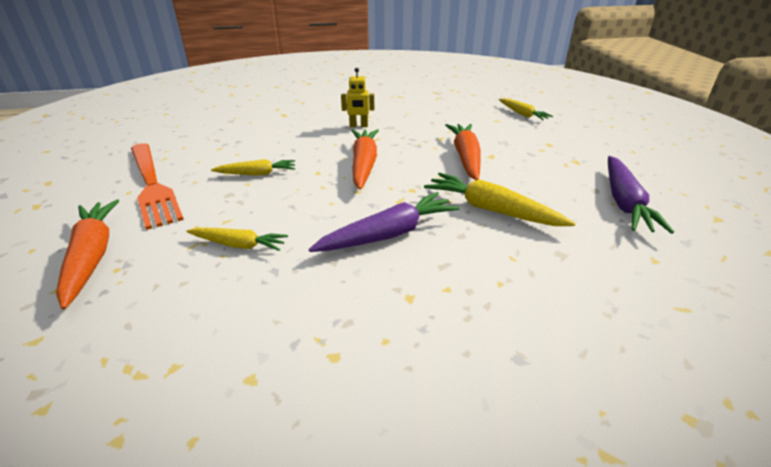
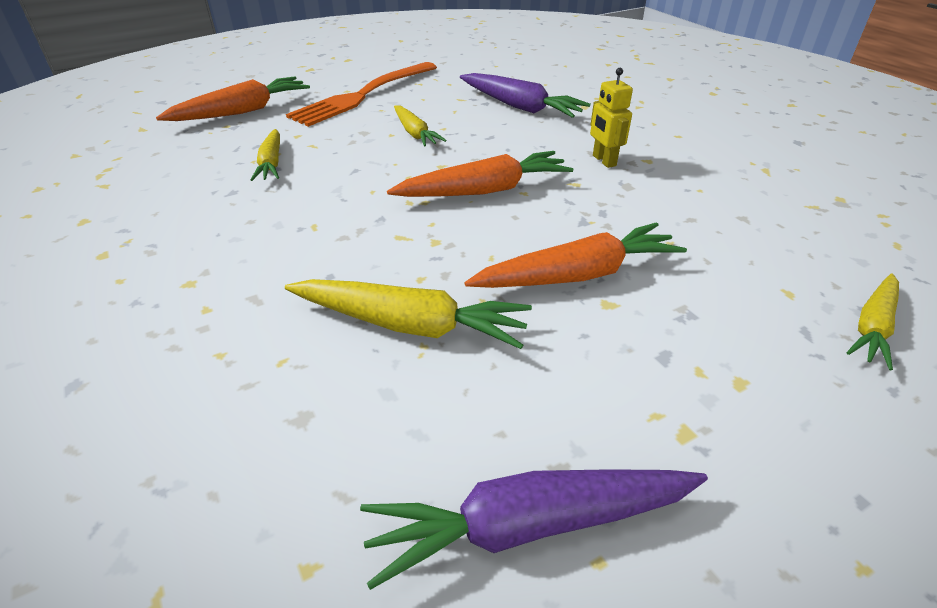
camera: 70 degrees right, 5 degrees up
(389, 234) = (314, 244): purple carrot -> purple carrot (520, 107)
(491, 210) = (410, 325): yellow carrot -> yellow carrot turned 90 degrees clockwise

